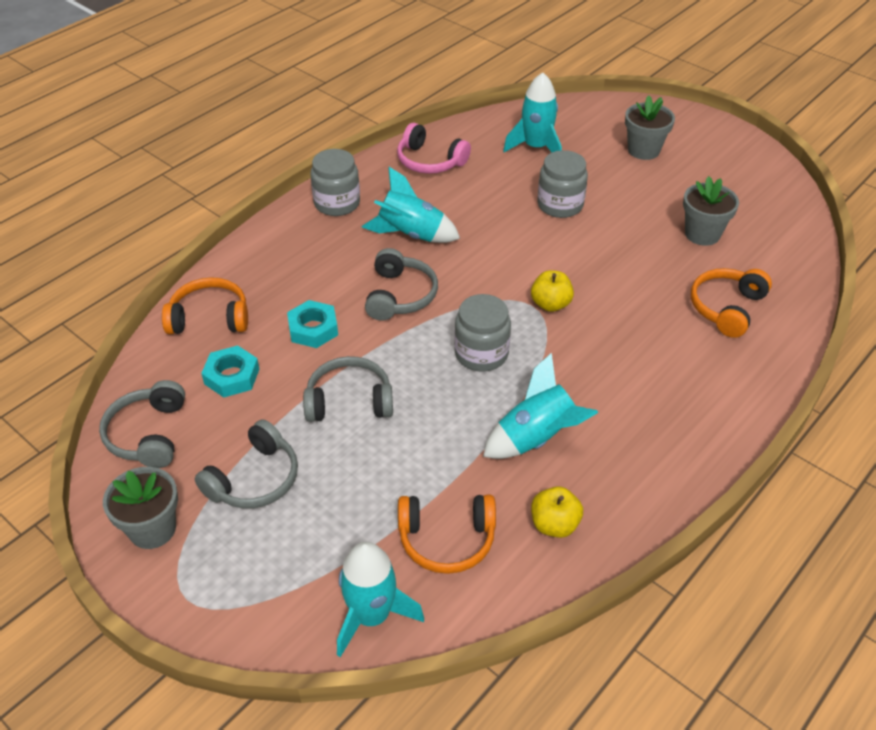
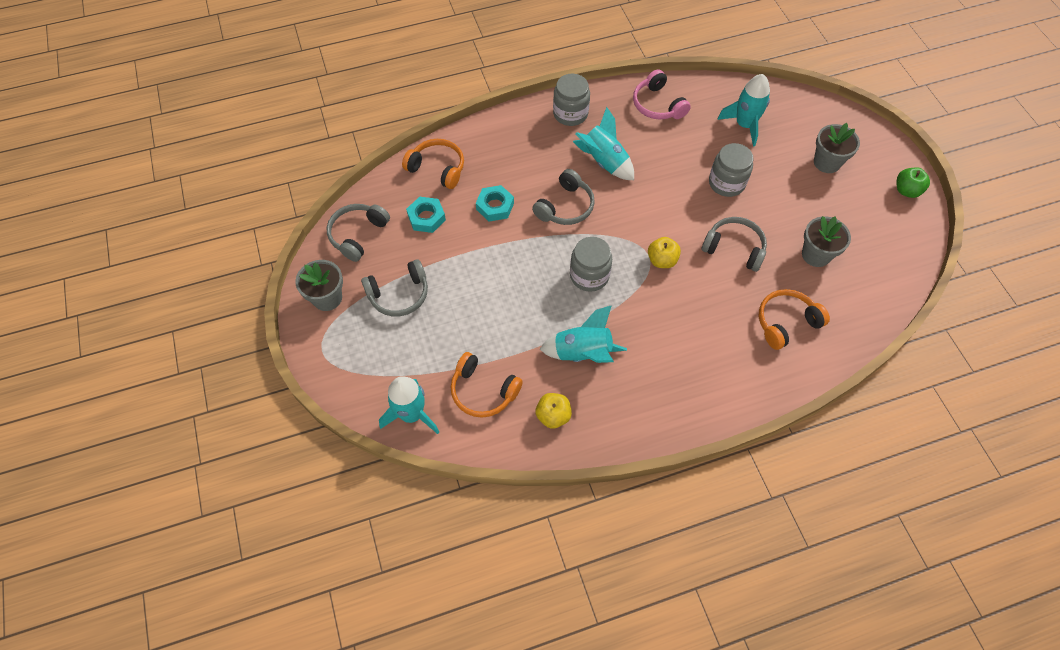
camera: 30 degrees right, 15 degrees up
(349, 401) = (485, 269): grey headphones -> grey headphones (734, 248)
(737, 146) = (906, 190): none -> green apple

